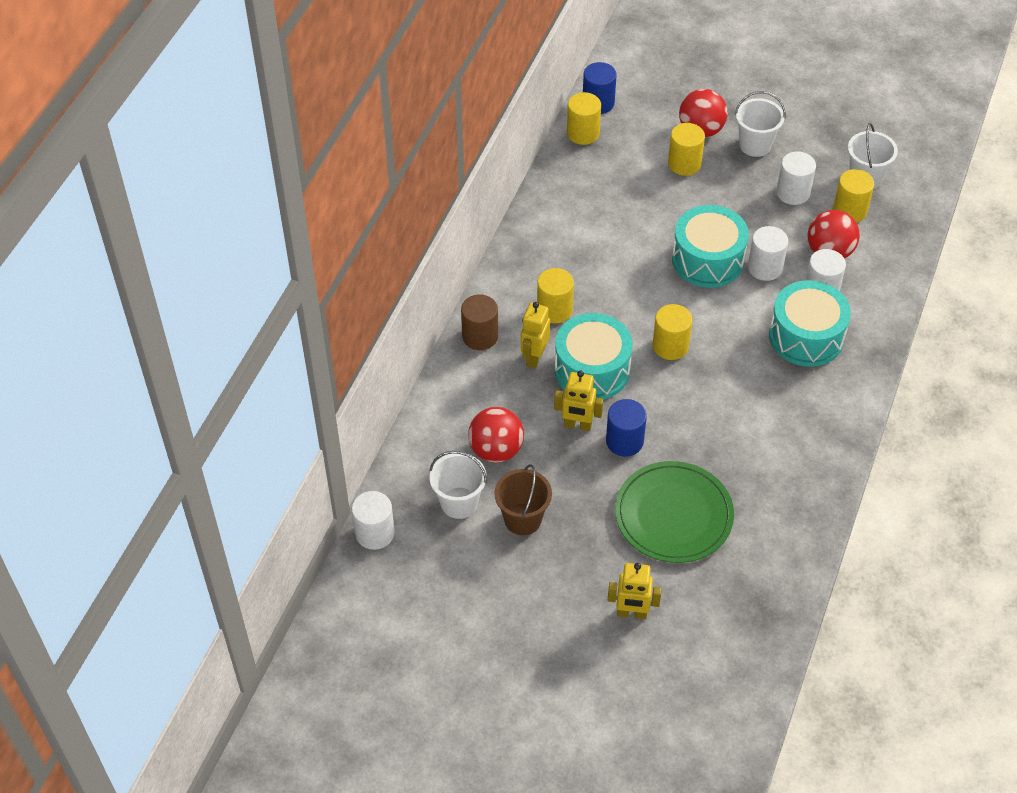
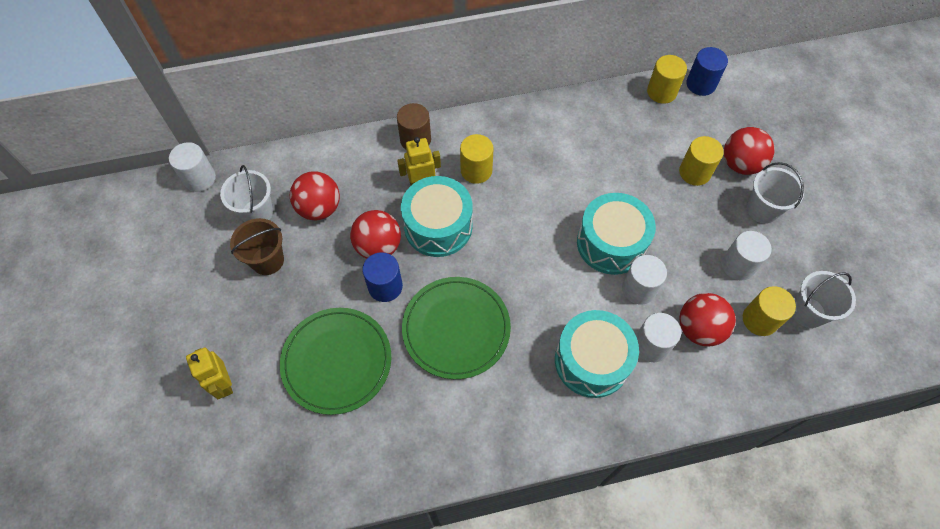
camera: 55 degrees right, 10 degrees up
(577, 425) = (378, 246): yellow robot -> red ball
(670, 346) = (502, 266): yellow cylinder -> none
(707, 411) = (456, 328): none -> green plate

